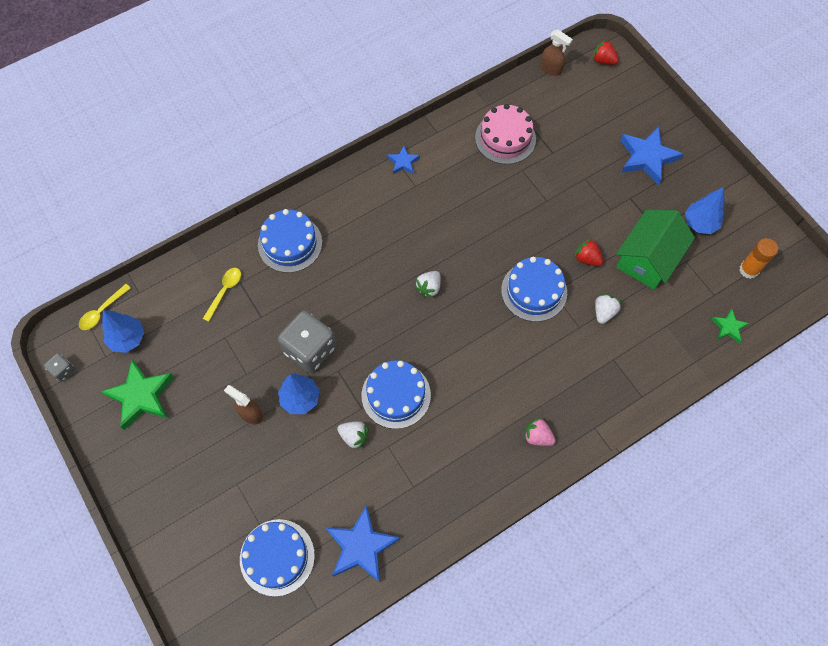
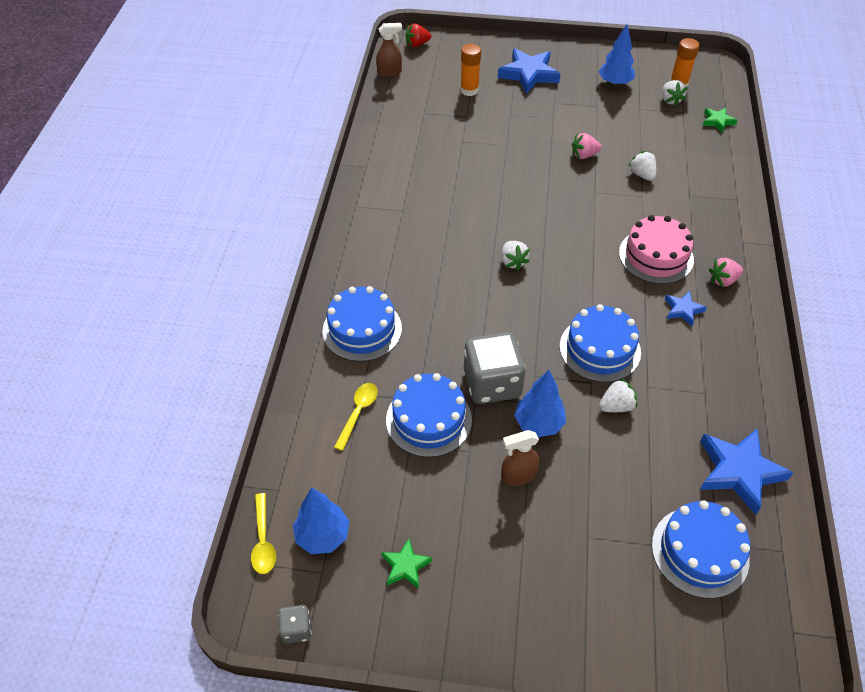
camera: 50 degrees left, 15 degrees down
(141, 396) = (405, 566): green star -> green star, size x0.52
(225, 291) = (358, 413): yellow spoon -> yellow spoon turned 45 degrees clockwise
(403, 162) = (370, 203): blue star -> blue star (683, 310)
(505, 138) = (421, 132): pink cake -> pink cake (656, 256)
(534, 291) = (583, 201): blue cake -> blue cake (428, 419)
(585, 133) = (469, 90): none -> orange glue stick
(587, 258) = (584, 155): red strawberry -> pink strawberry
(648, 259) = (618, 125): green house -> none
(720, 276) = (670, 100): none -> white strawberry

